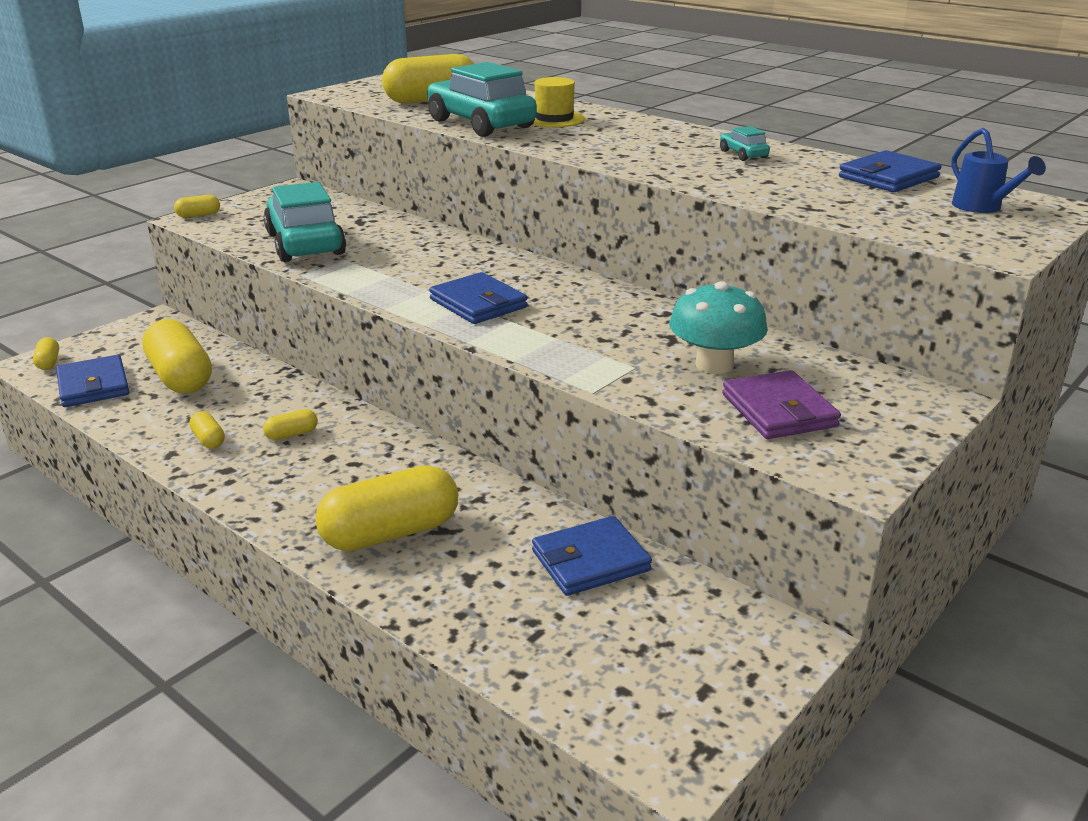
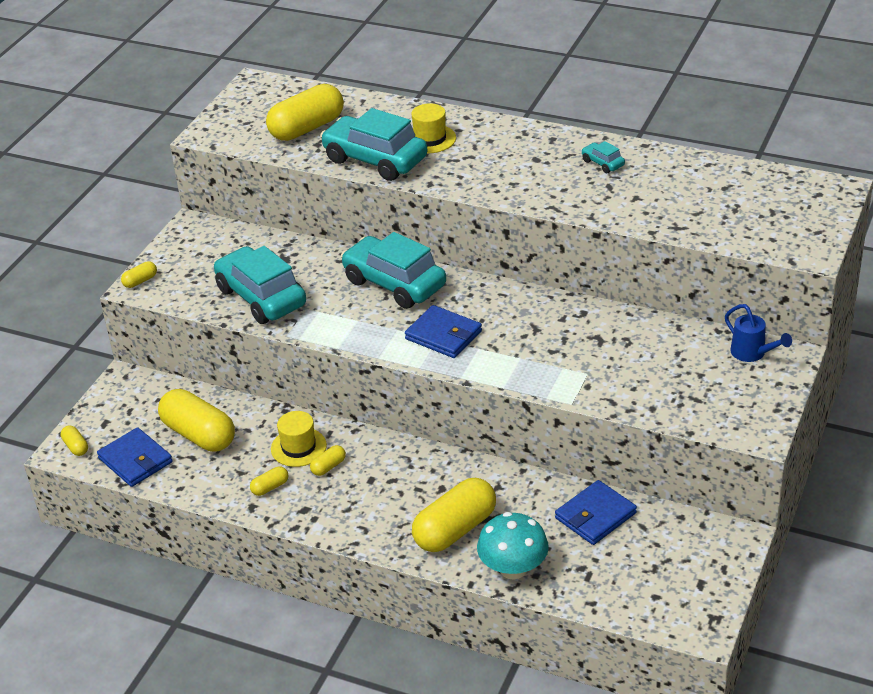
camera: 15 degrees left, 10 degrees up
(208, 440) = (270, 487): yellow capsule -> yellow capsule turned 75 degrees counterclockwise
(275, 409) = (298, 447): none -> yellow hat
(458, 256) = (394, 284): none -> turquoise car
(714, 365) = (638, 358): turquoise mushroom -> turquoise mushroom (513, 568)
(779, 410) = (695, 390): purple wallet -> none
(888, 177) = (717, 173): blue wallet -> none
(982, 207) = (789, 201): blue watering can -> blue watering can (752, 353)

